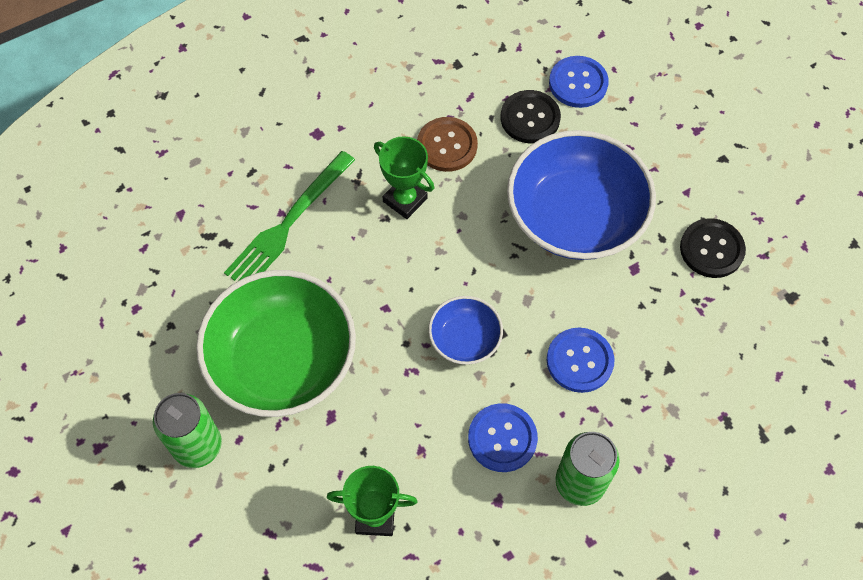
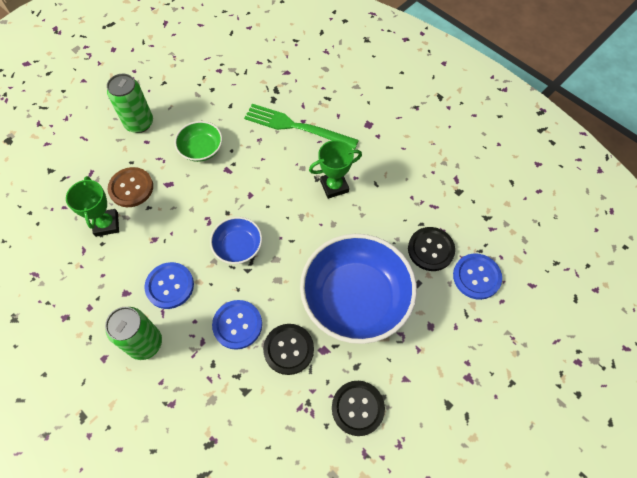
camera: 75 degrees right, 0 degrees up
(282, 360) = (201, 149): green bowl -> green bowl, size x0.48
(405, 200) = (334, 186): green trophy -> green trophy turned 45 degrees clockwise
(447, 145) = (386, 201): brown button -> brown button (131, 188)
(625, 307) = (288, 349): none -> black button

